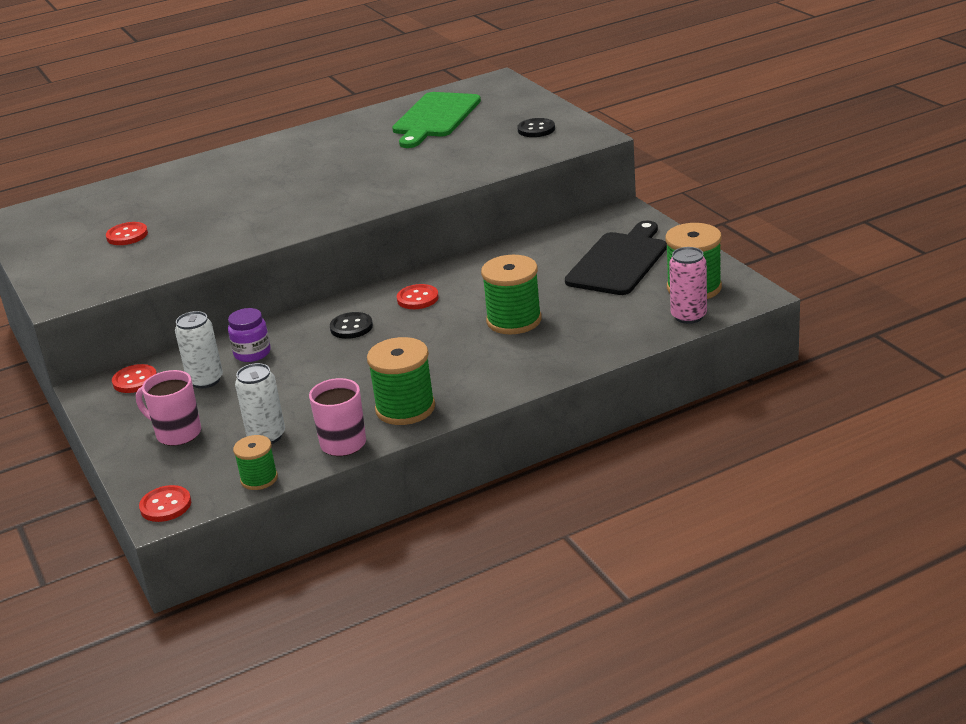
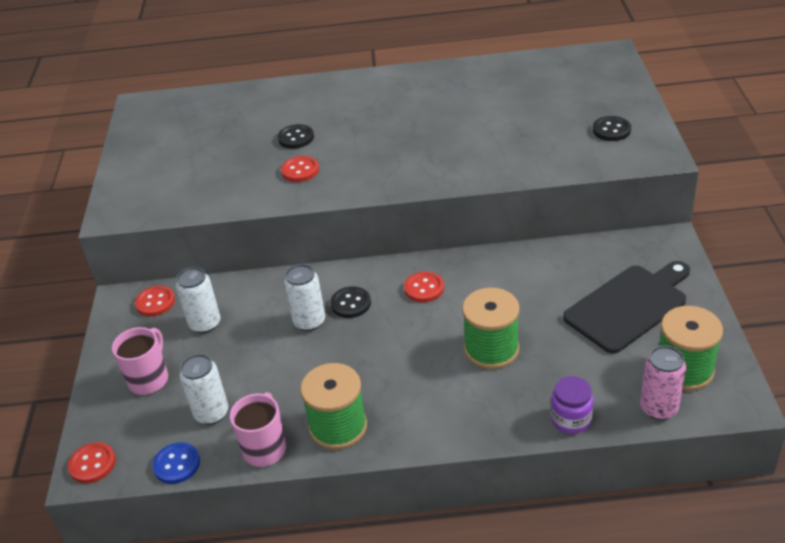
camera: 25 degrees right, 10 degrees up
(127, 235) = (204, 155): red button -> red button (300, 170)
(177, 433) = (149, 379): pink mug -> pink mug turned 60 degrees clockwise
(220, 201) = (296, 138): none -> black button
(252, 353) = (257, 305): purple jar -> purple jar (571, 420)
(259, 479) = (177, 464): green spool -> blue button
(318, 350) = (309, 321): none -> white can
(435, 118) = (529, 87): green cutting board -> none

